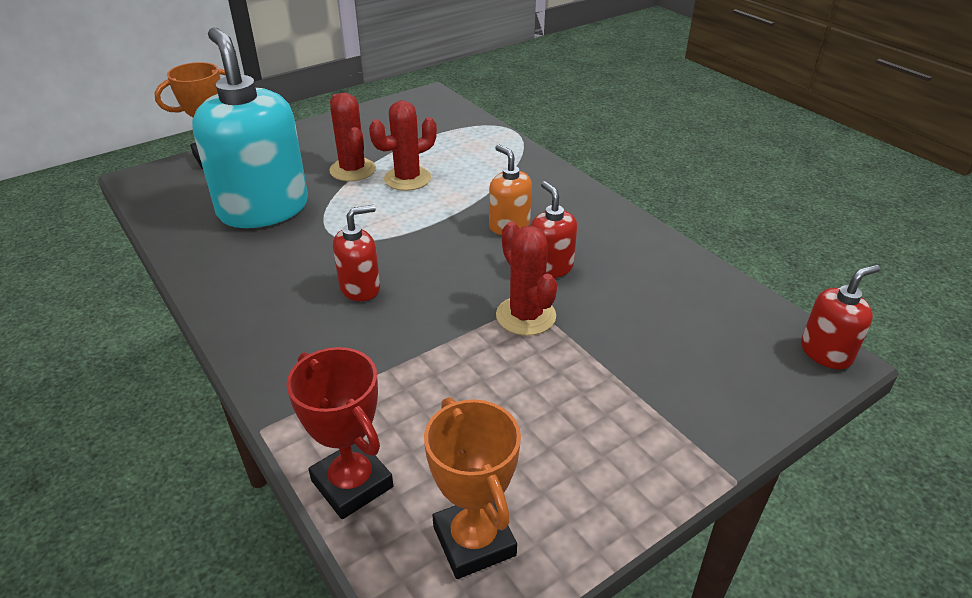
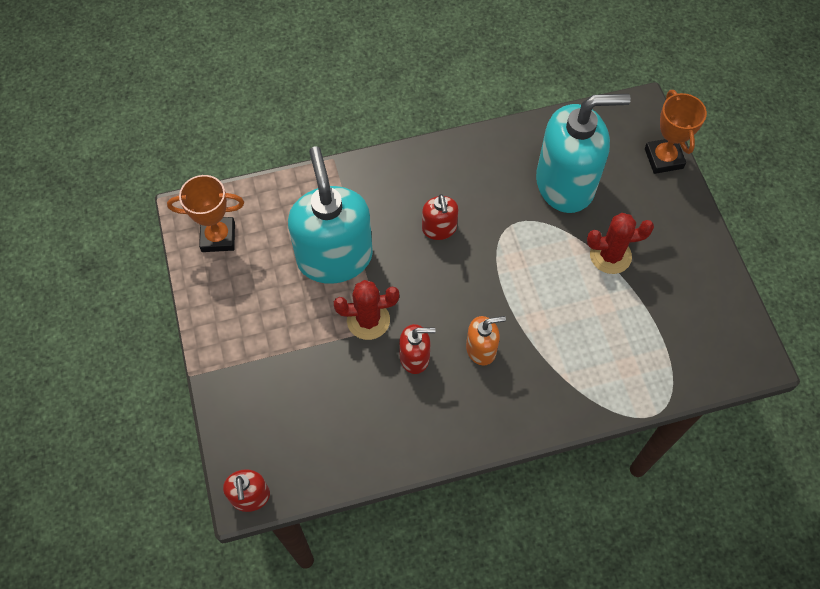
camera: 110 degrees right, 25 degrees up
(352, 484) = (276, 193): red trophy -> none
(407, 179) = (581, 294): red cactus -> none
(446, 374) = (334, 257): none -> turquoise soap dispenser

